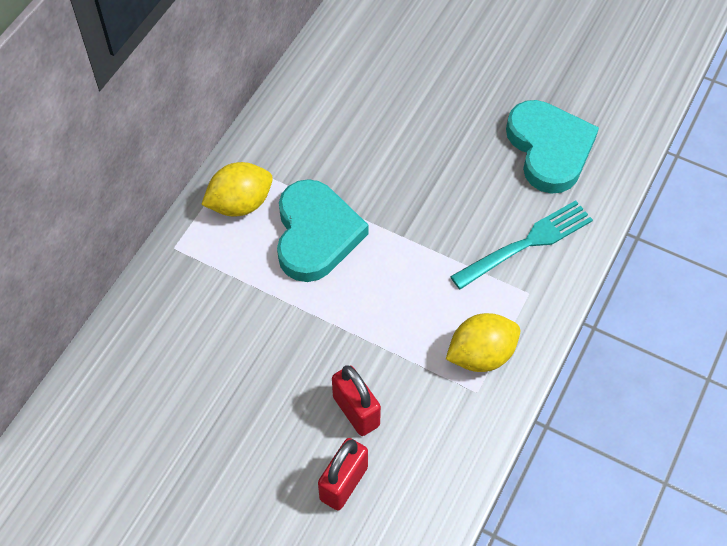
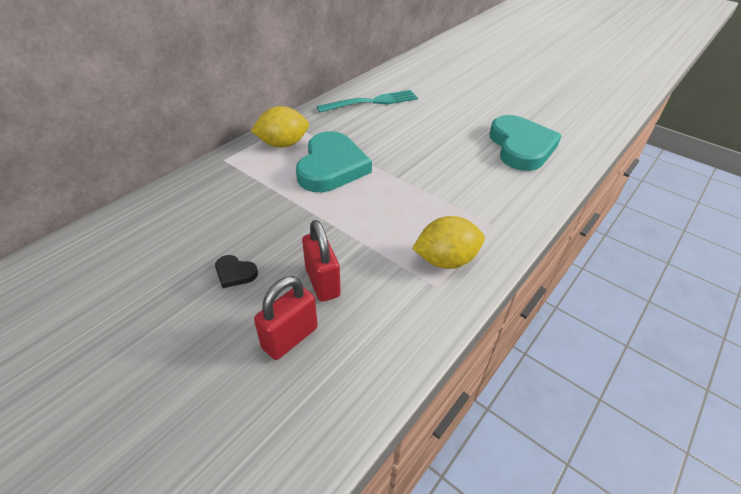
camera: 10 degrees right, 15 degrees down
(259, 418) = (235, 273): none -> black heart
(526, 244) = (496, 195): turquoise fork -> turquoise fork (371, 102)

